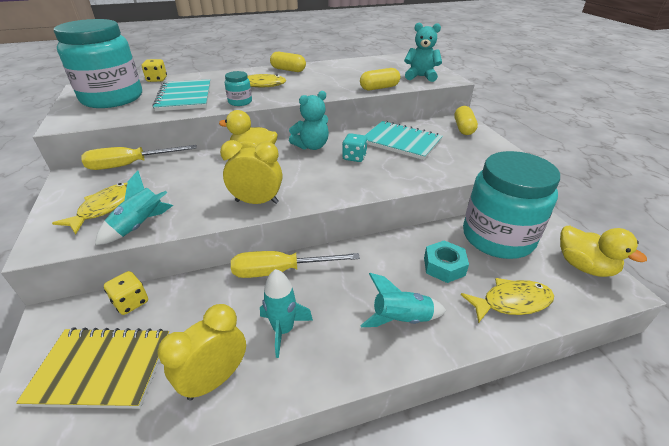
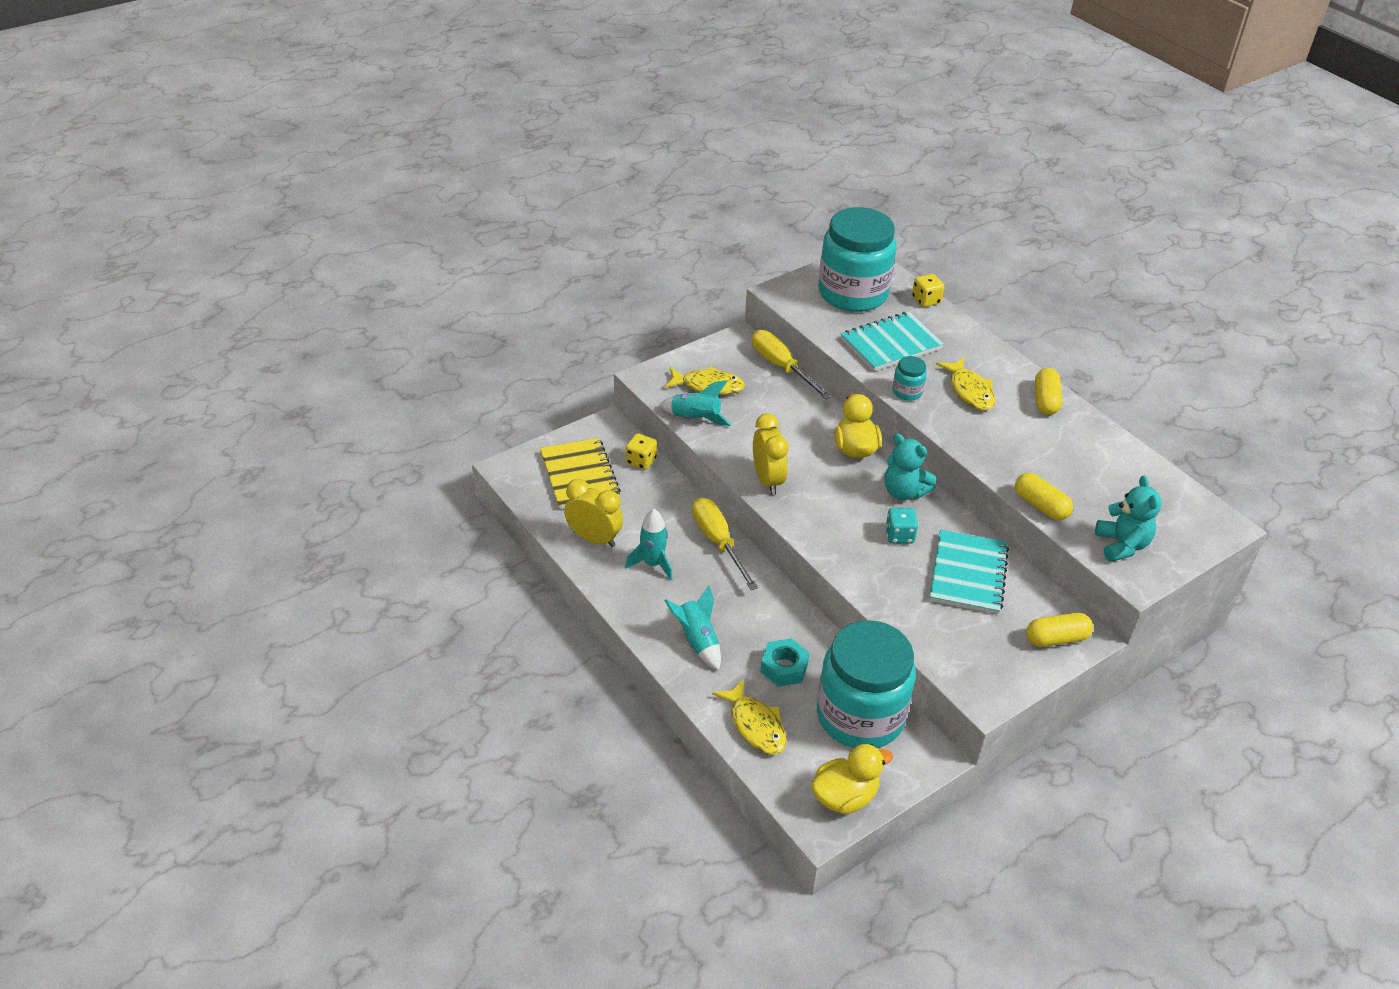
camera: 70 degrees right, 5 degrees up
(584, 266) = (844, 797): yellow duck -> yellow duck turned 150 degrees counterclockwise

